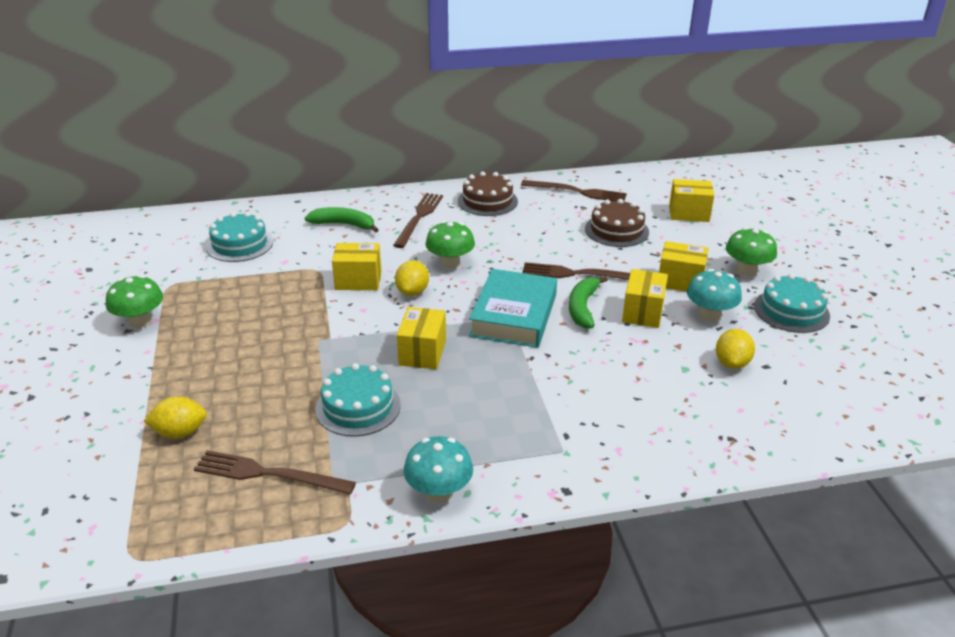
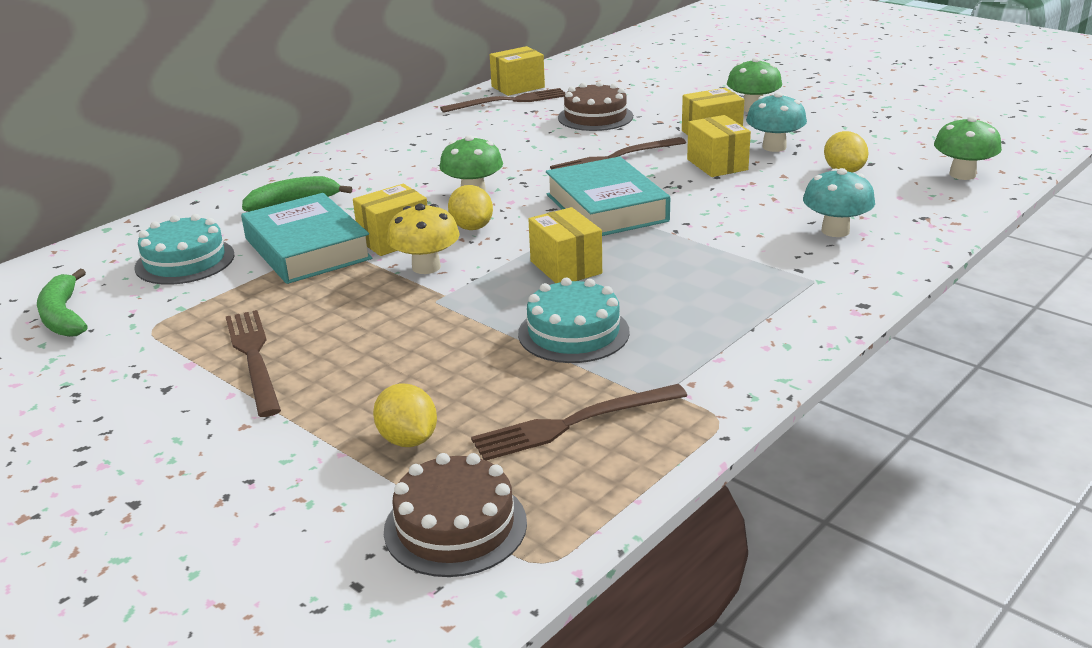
camera: 35 degrees left, 5 degrees down
(140, 321) = (170, 374): green mushroom -> green mushroom (962, 174)
(180, 432) = (408, 440): yellow lemon -> yellow lemon turned 75 degrees counterclockwise
(307, 265) = (307, 249): none -> turquoise book
(347, 311) = (426, 267): none -> yellow mushroom
(419, 218) = (374, 170): brown fork -> brown fork (253, 358)
(439, 492) = (762, 356): turquoise mushroom -> turquoise mushroom (835, 231)
(487, 201) = (428, 134): brown cake -> brown cake (455, 526)
(583, 308) = (660, 180): green banana -> green banana (63, 316)
(688, 213) = (639, 86): yellow box -> yellow box (518, 87)
(791, 311) = (830, 122): turquoise cake -> none

